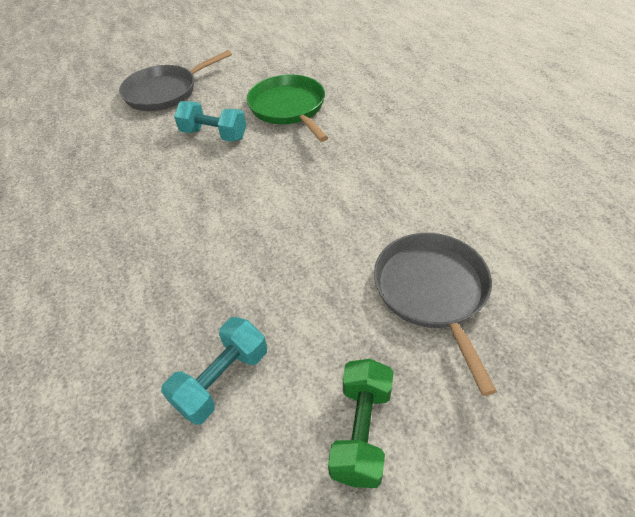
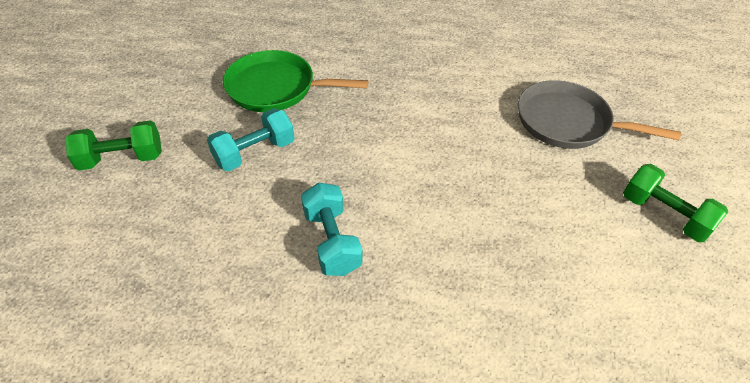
camera: 60 degrees left, 0 degrees up
(165, 92) = (122, 159): grey pan -> green dumbbell
(222, 380) = (579, 274): turquoise dumbbell -> turquoise dumbbell (332, 241)

